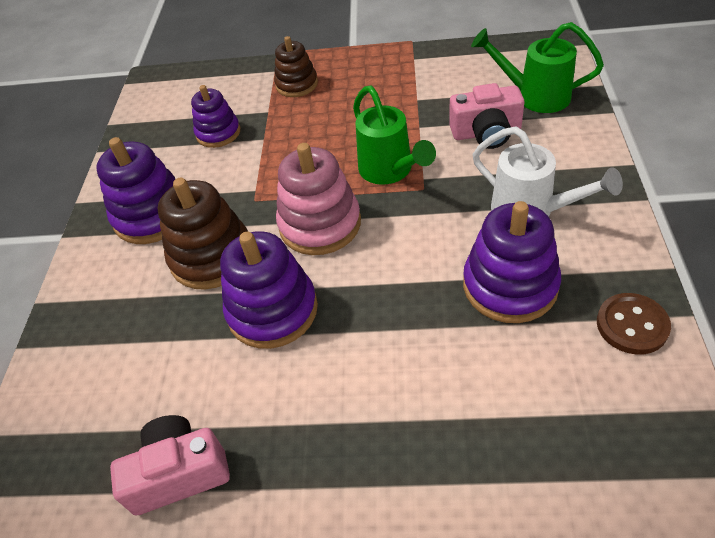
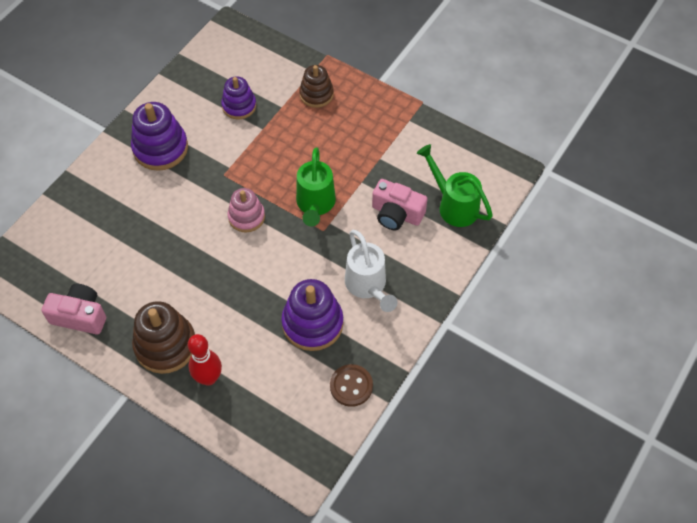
camera: 25 degrees right, 10 degrees up
(212, 257) = (174, 200): brown stacking toy -> brown stacking toy (165, 345)
(272, 310) = (181, 256): purple stacking toy -> none
(320, 224) = (246, 217): pink stacking toy -> pink stacking toy, size x0.64
(442, 437) = (209, 378): none -> red bowling pin

